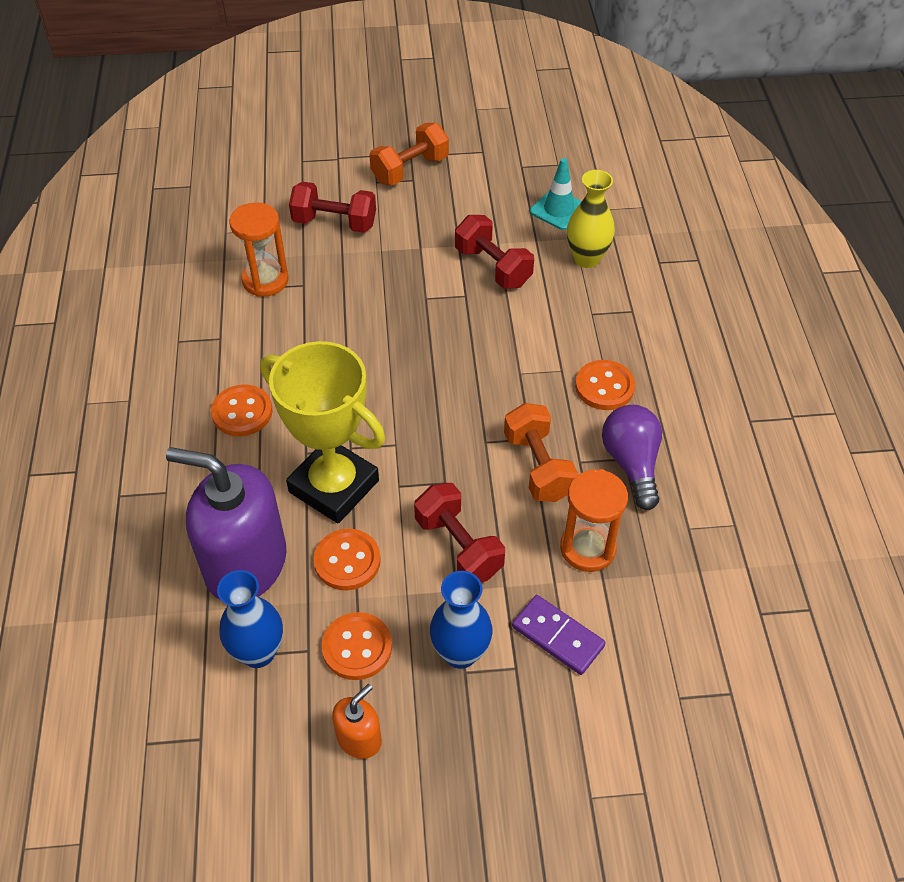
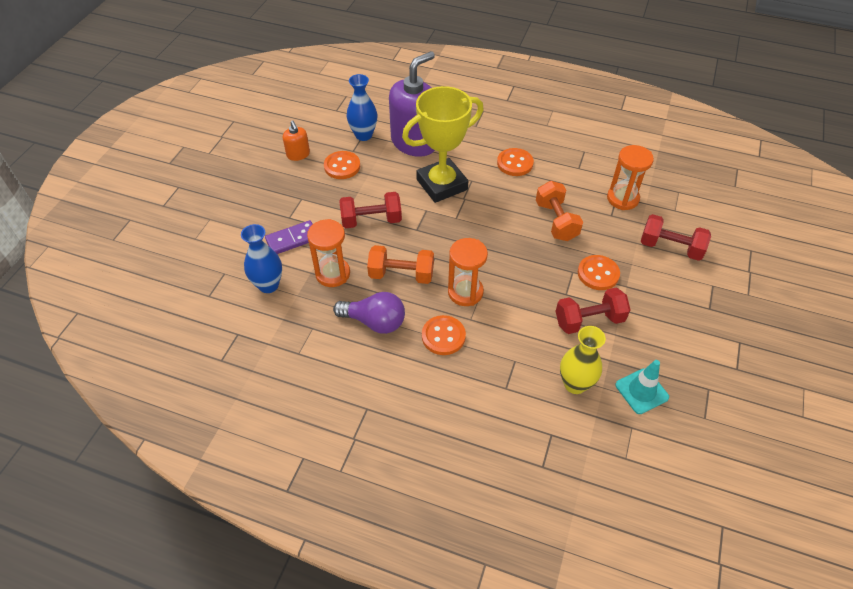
camera: 115 degrees right, 0 degrees up
(334, 223) = (670, 247): red dumbbell -> red dumbbell turned 75 degrees clockwise
(347, 561) = (392, 176): orange button -> orange button (598, 274)
(410, 169) = (723, 310): orange dumbbell -> orange dumbbell (556, 221)
(460, 653) = (312, 200): blue vase -> blue vase (268, 285)
(524, 388) = (465, 292): none -> orange hourglass

